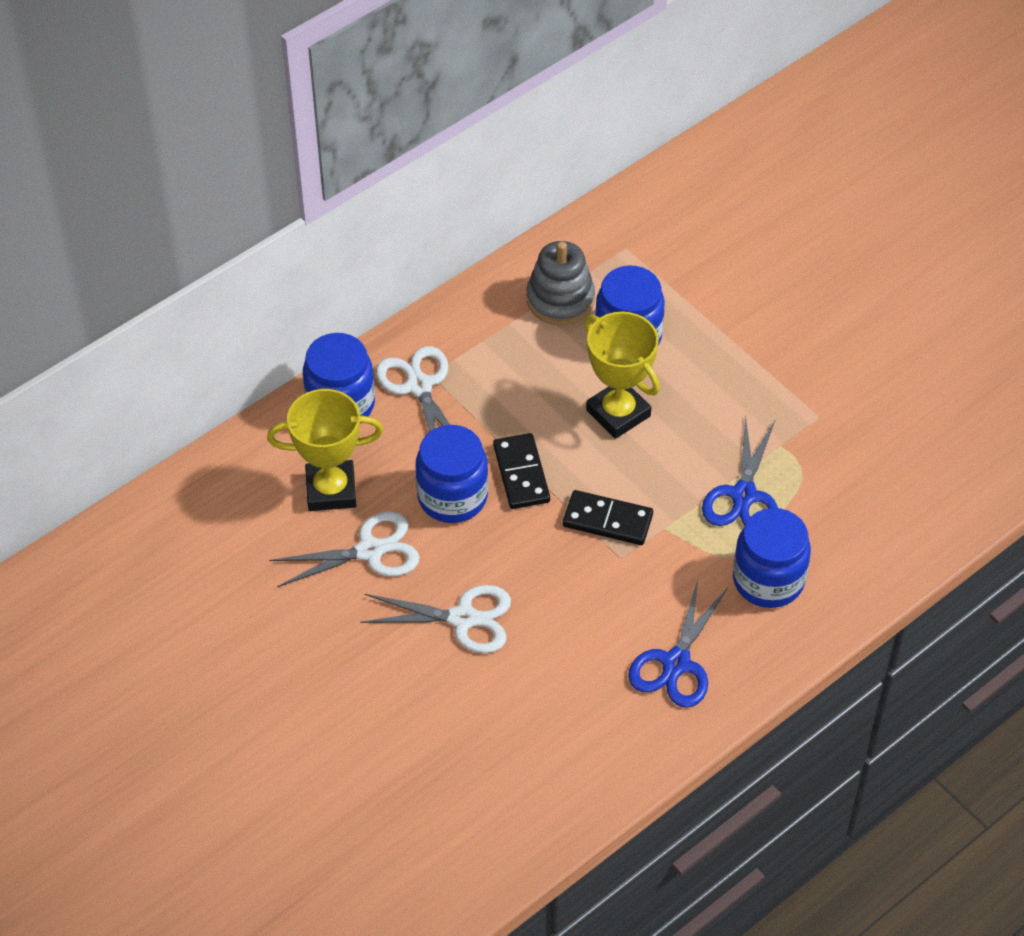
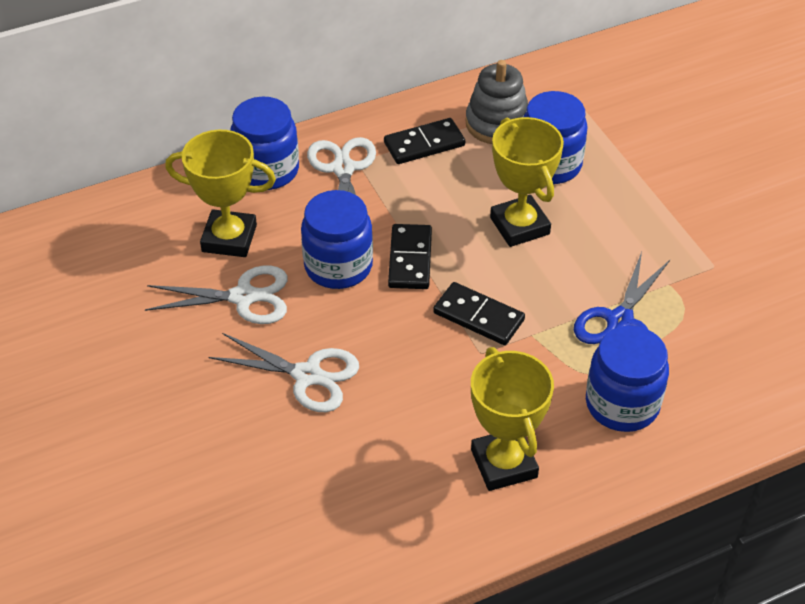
camera: 15 degrees right, 5 degrees down
(493, 339) = (424, 144): none -> black domino
(676, 663) = (504, 464): blue scissors -> yellow trophy

